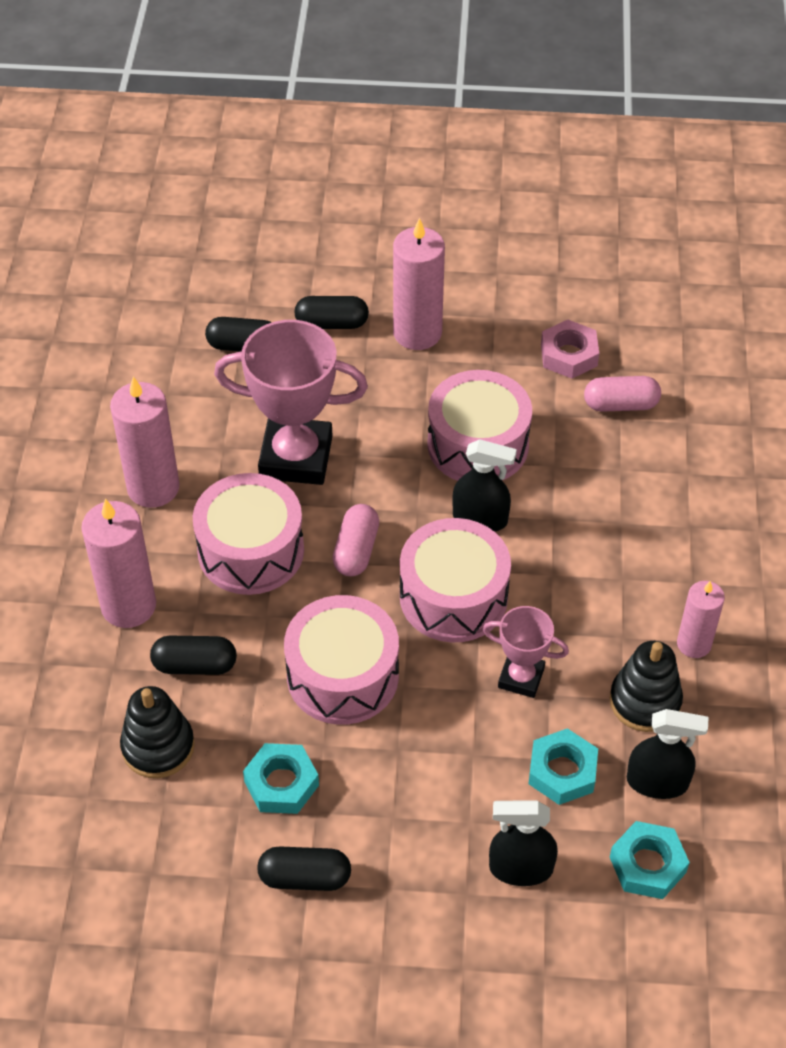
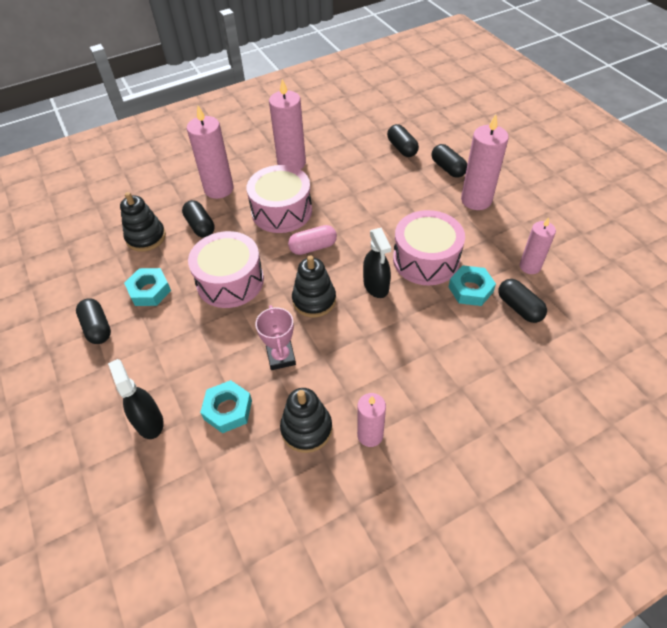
camera: 60 degrees right, 0 degrees up
(296, 457) = (351, 198): pink trophy -> none
(453, 597) = (314, 300): pink drum -> black stacking toy
(568, 355) = (530, 266): pink nut -> pink candle
(620, 404) = (519, 308): pink capsule -> black capsule
(647, 864) = (185, 490): turquoise nut -> turquoise nut (470, 289)
(657, 782) = (250, 465): black spray bottle -> none

